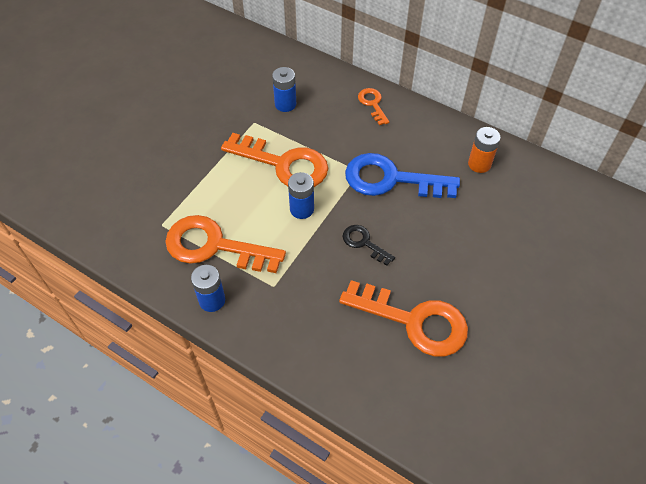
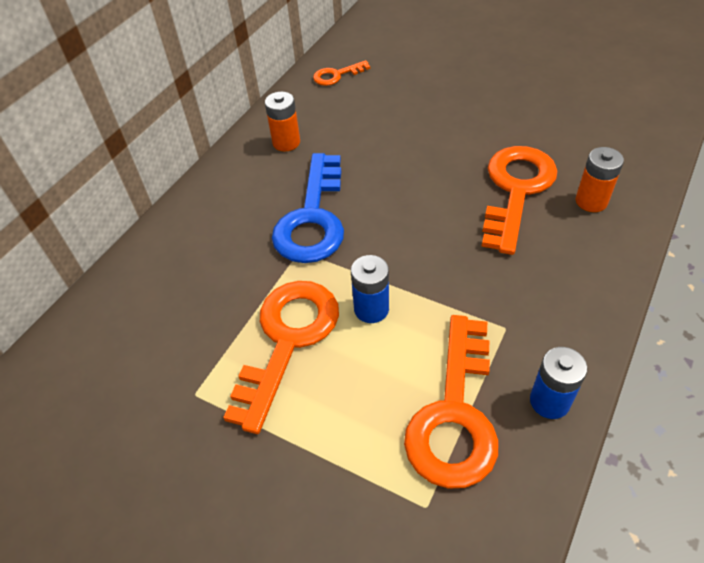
camera: 90 degrees left, 5 degrees down
(285, 104) = (158, 353): blue battery -> none
(364, 243) = (418, 239): black key -> none
(373, 104) = (173, 243): orange key -> orange key (337, 75)
(397, 378) = (591, 201): none -> orange battery

